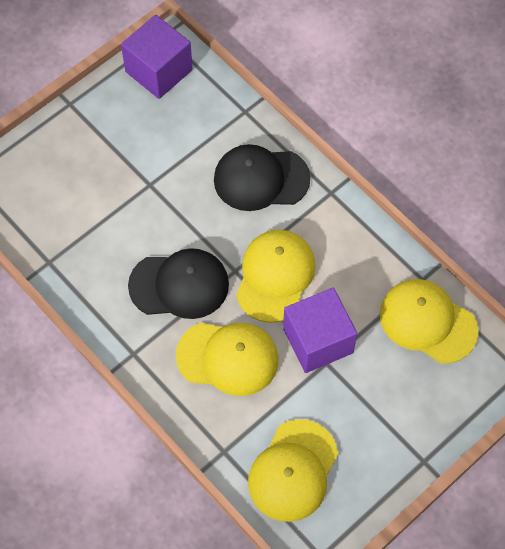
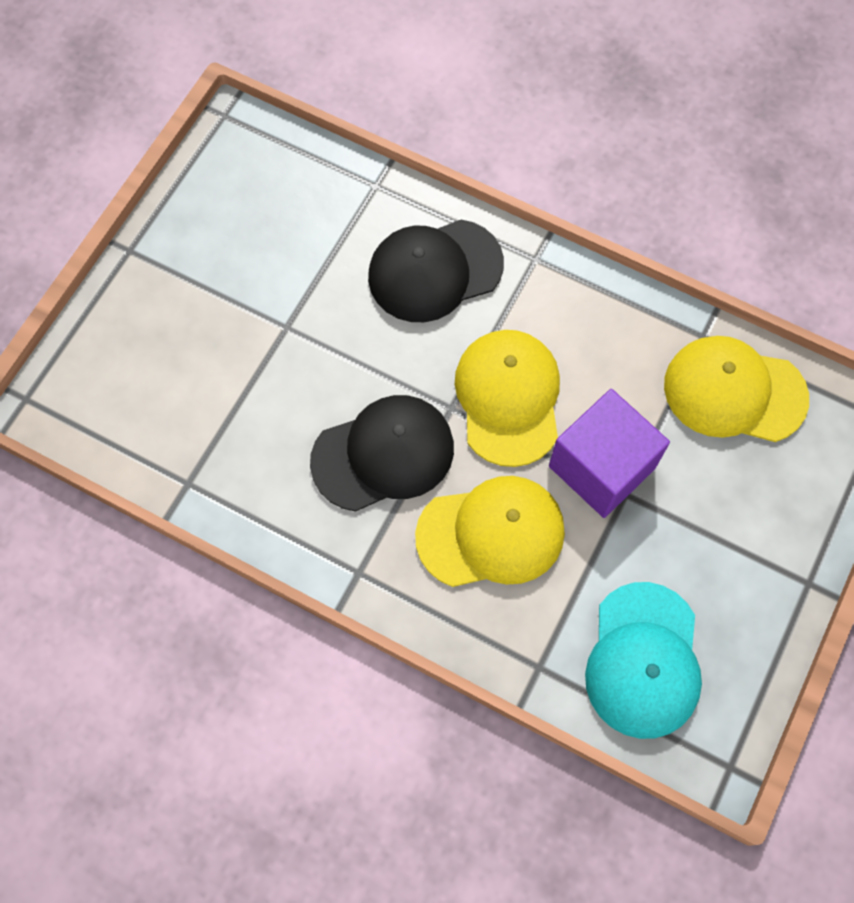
camera: 20 degrees left, 5 degrees up
(159, 71) = (235, 166): purple cube -> none
(293, 471) = (643, 660): yellow cap -> turquoise cap

